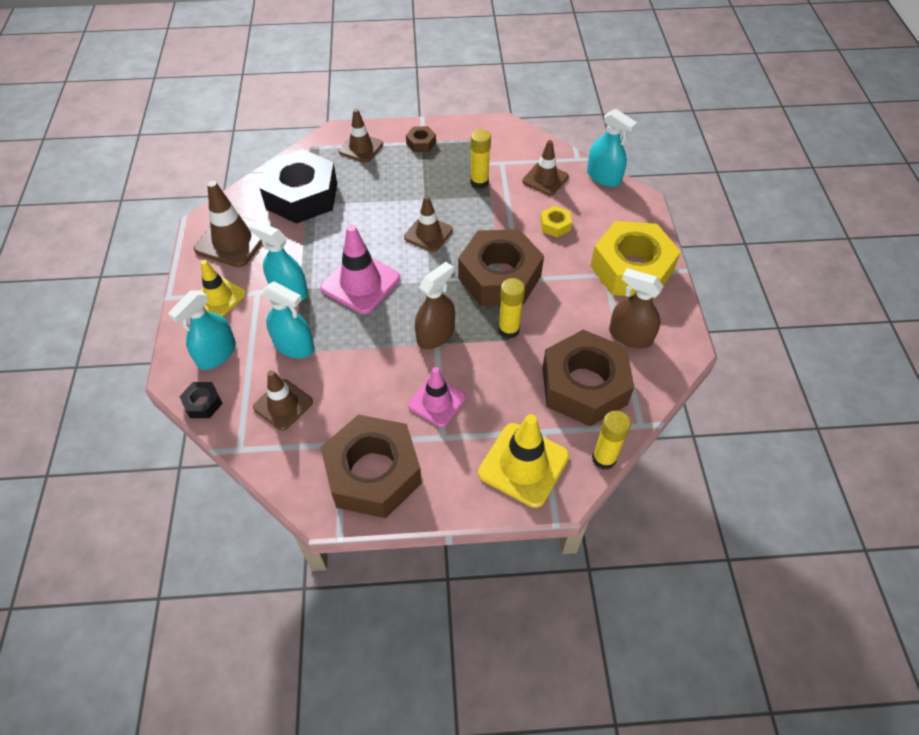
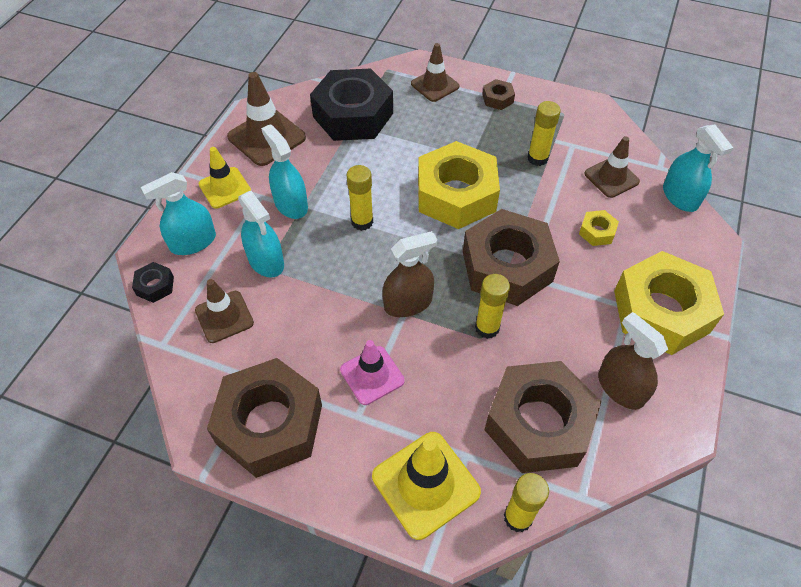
camera: 25 degrees right, 0 degrees up
(360, 283) = (362, 222): pink traffic cone -> yellow glue stick
(428, 234) = (456, 195): brown traffic cone -> yellow nut

